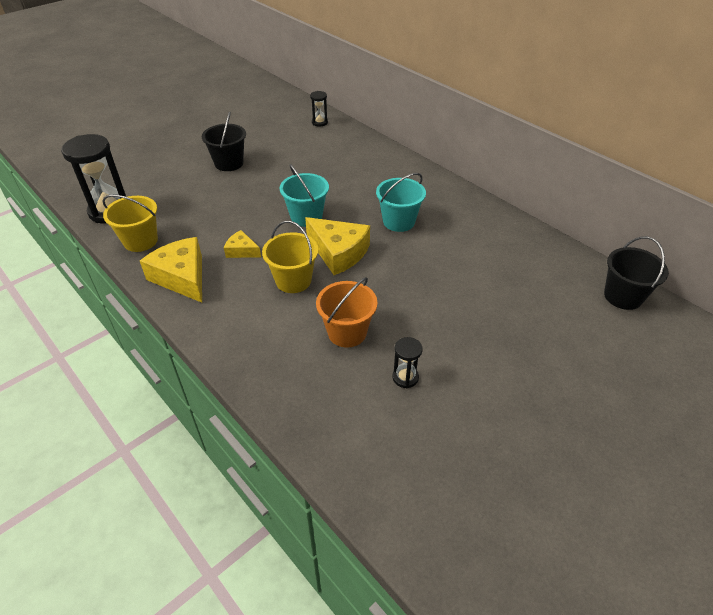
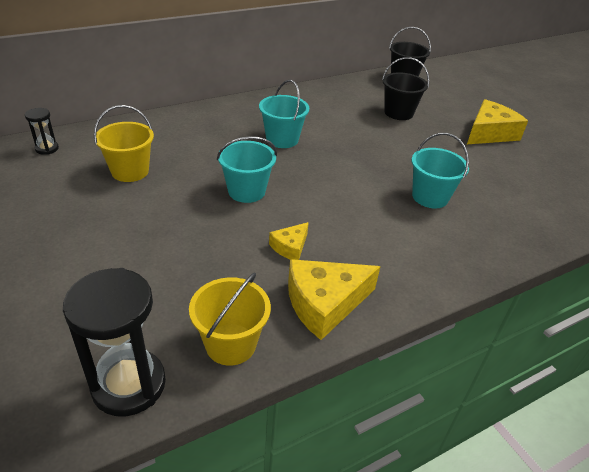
camera: 80 degrees left, 5 degrees down
(229, 163) = (84, 237): black bucket -> black bucket (398, 113)
(293, 280) = (352, 216): yellow bucket -> yellow bucket (130, 171)
(339, 252) = (317, 181): yellow cheese -> yellow cheese (489, 133)
(347, 332) = (430, 197): orange bucket -> turquoise bucket
(405, 377) = (481, 178): black hourglass -> none

